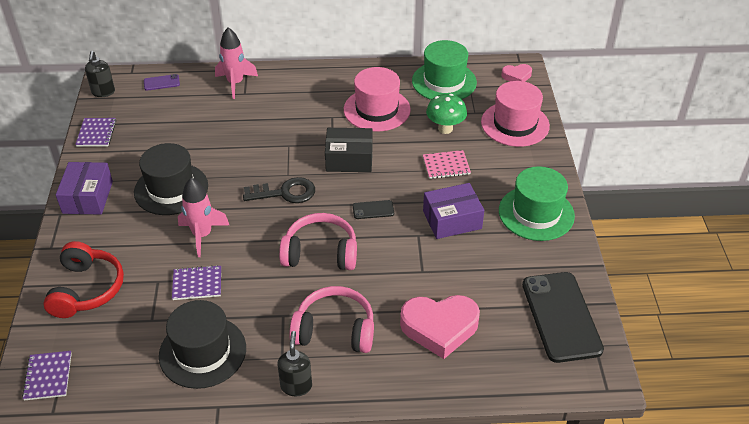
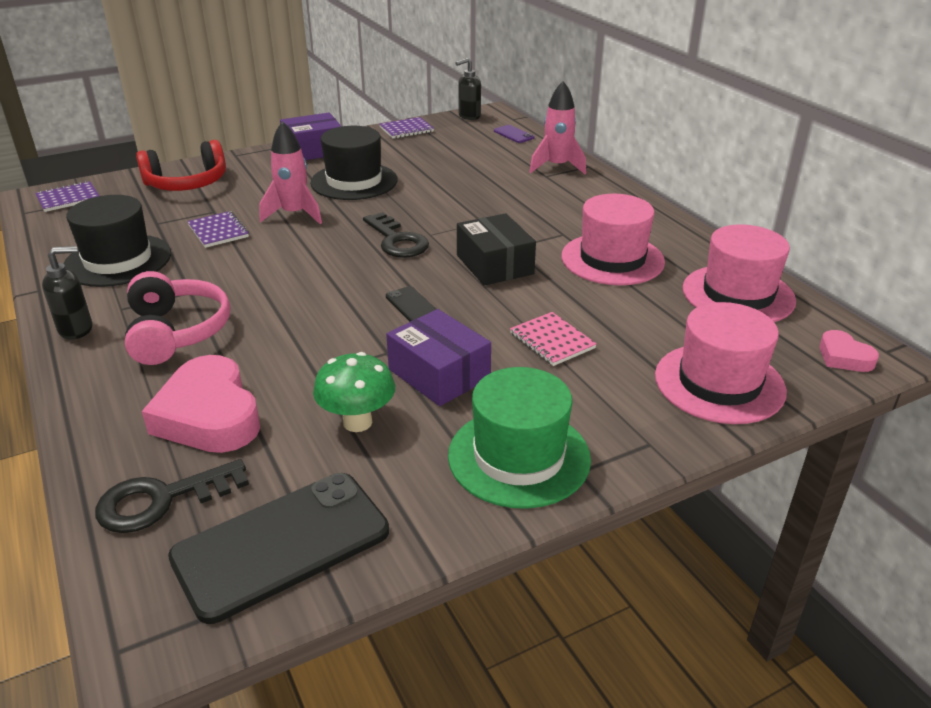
camera: 65 degrees right, 10 degrees down
(320, 253) = (307, 288): pink headphones -> none
(444, 82) = (738, 294): green hat -> pink hat
(445, 129) = (633, 320): green mushroom -> green mushroom (357, 422)
(507, 359) = (162, 500): none -> black key

